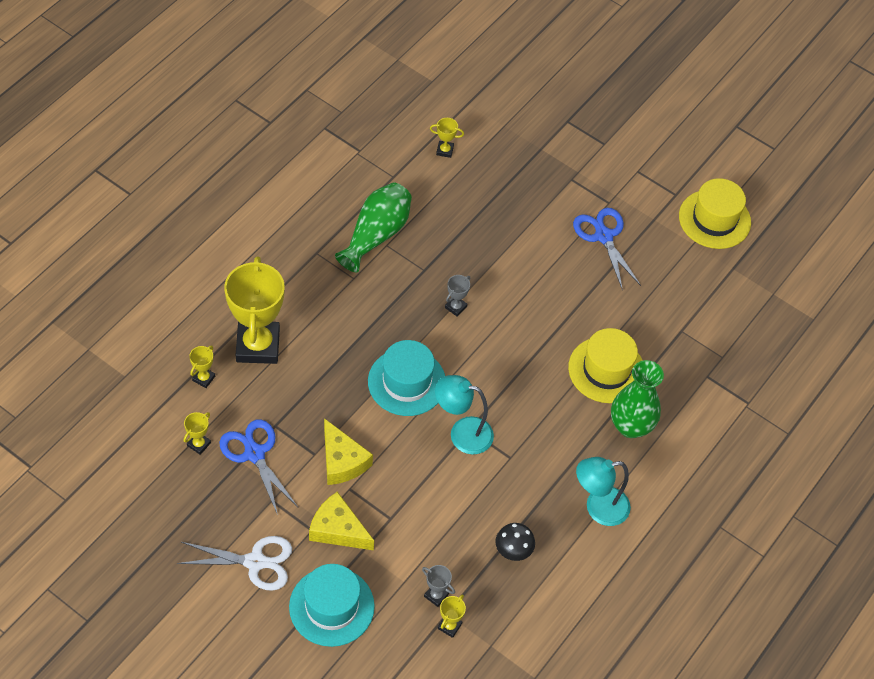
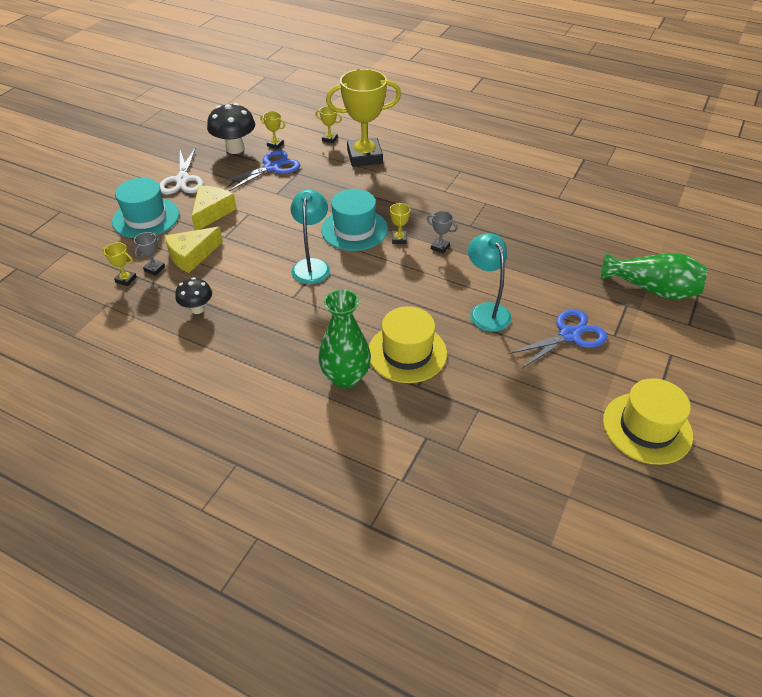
camera: 85 degrees right, 10 degrees down
(195, 494) = (235, 148): none -> black mushroom
(342, 461) = (272, 207): yellow cheese -> yellow cheese (192, 255)
(376, 235) = (493, 196): green vase -> green vase (652, 289)
(445, 150) = (605, 222): yellow trophy -> yellow trophy (399, 239)
(598, 508) = (248, 361): turquoise lamp -> turquoise lamp (486, 311)

